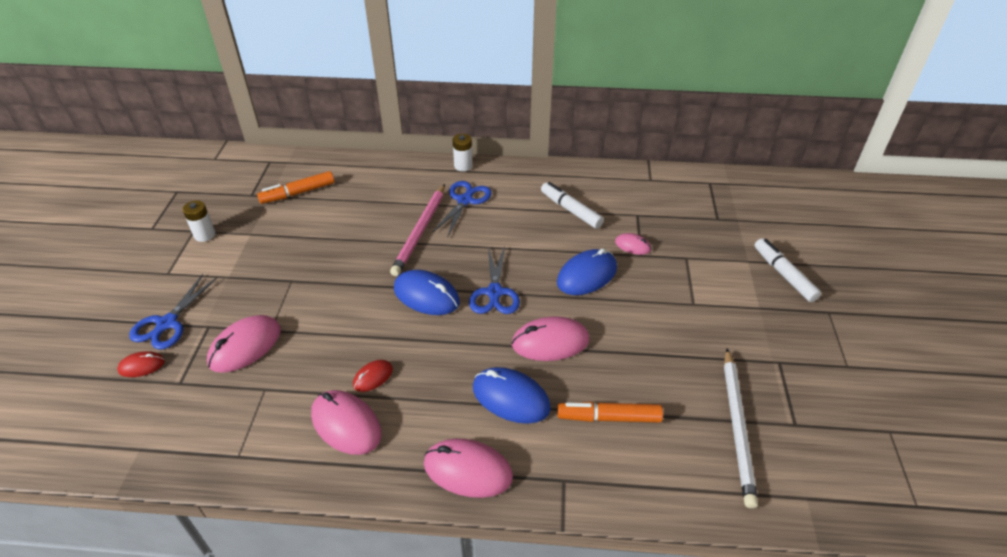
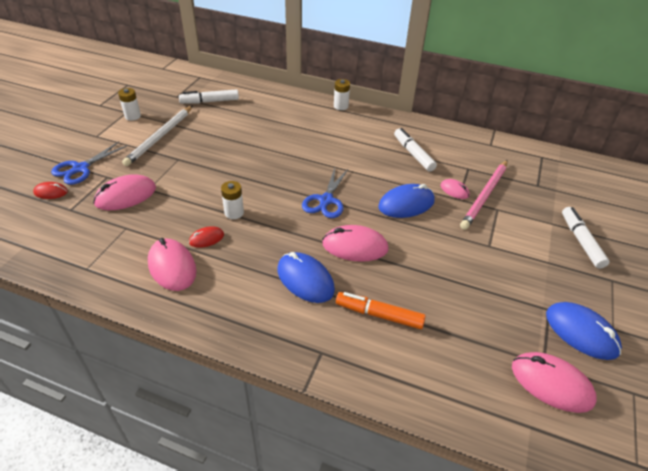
camera: 15 degrees right, 0 degrees up
(298, 193) = (210, 101): orange marker -> white marker
(392, 335) = (234, 213): none -> white battery
(420, 231) = (287, 145): pink pencil -> pink pencil (485, 196)
(426, 295) = (272, 191): blue mouse -> blue mouse (581, 332)
(465, 200) = (331, 130): blue scissors -> none
(468, 470) = (248, 324): pink mouse -> pink mouse (551, 383)
(737, 427) = (489, 351): white pencil -> white pencil (160, 137)

